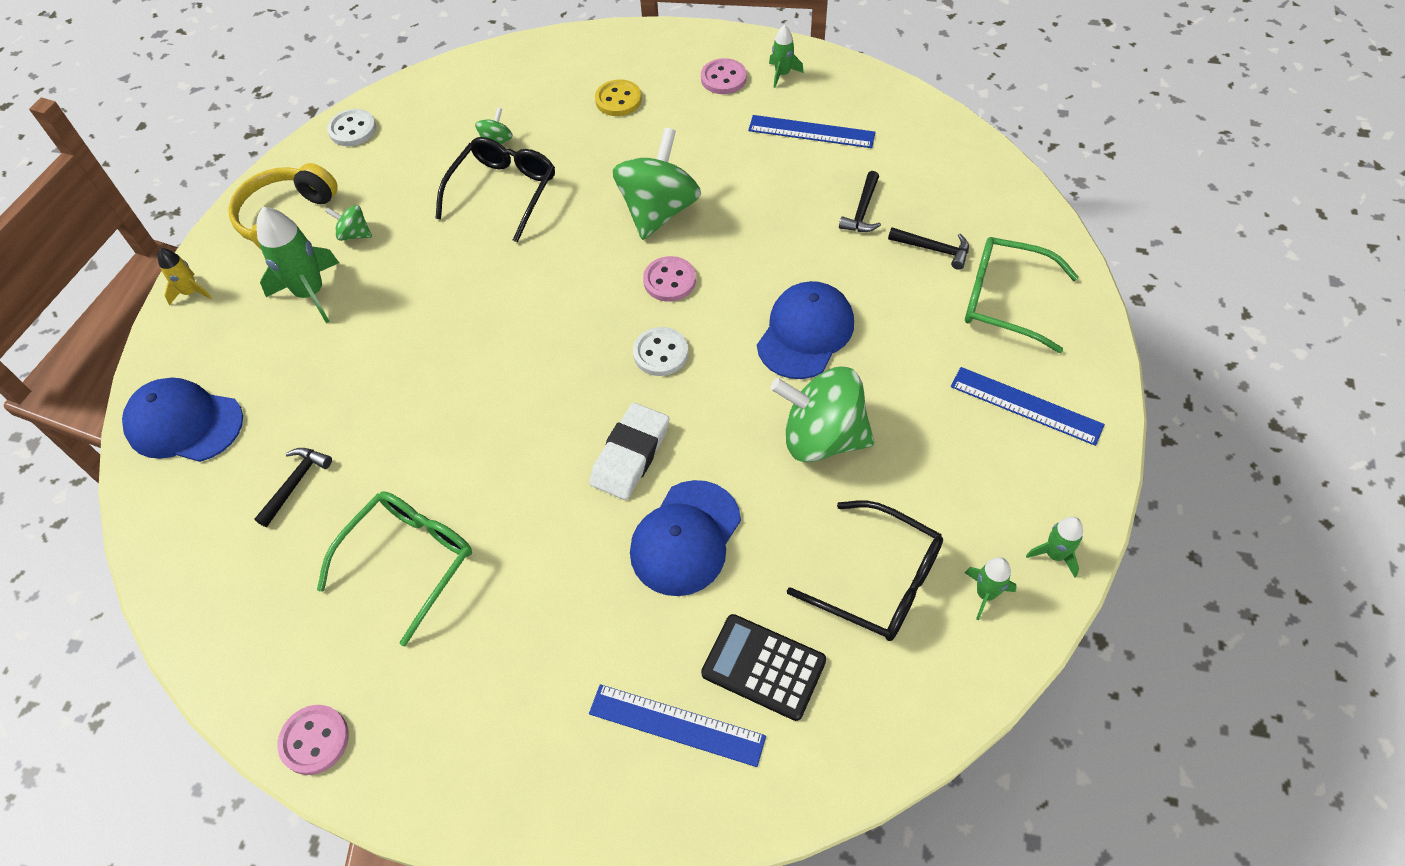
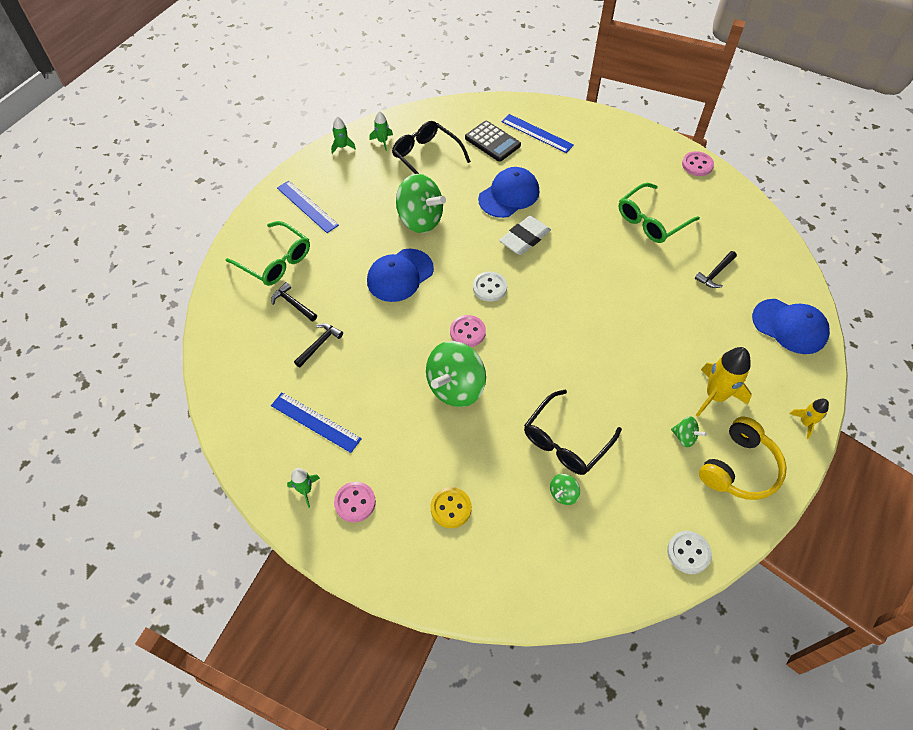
camera: 165 degrees left, 0 degrees up
(310, 293) = (715, 396): green rocket -> yellow rocket

